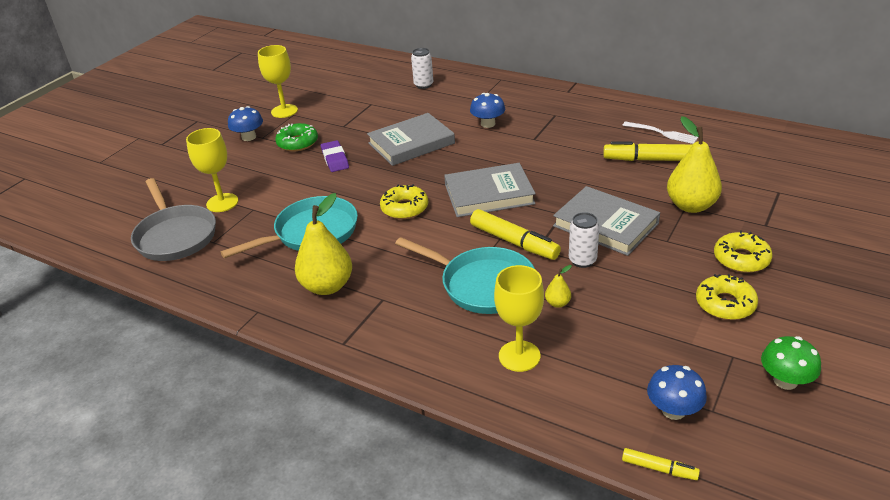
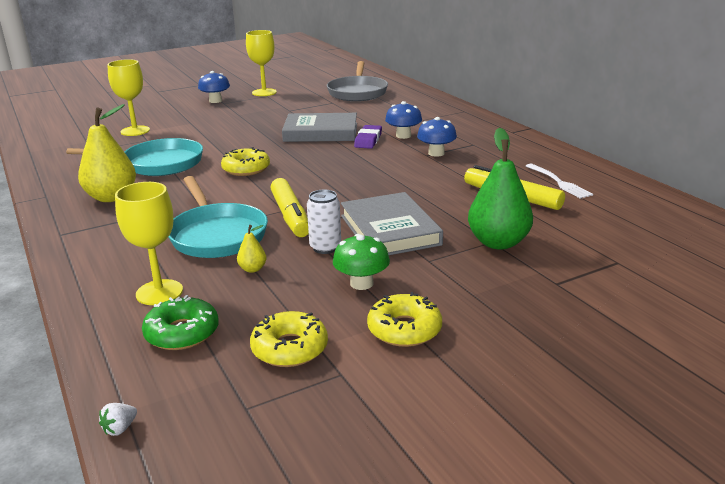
camera: 30 degrees right, 10 degrees down
(175, 236) = (77, 140): grey pan -> grey pan (357, 92)
(297, 143) = (241, 112): green donut -> green donut (182, 333)
(335, 159) = (249, 127): purple eraser -> purple eraser (368, 140)
(423, 85) = (392, 100): white can -> none
(489, 194) = (325, 179): grey book -> none
(659, 469) = (120, 428): yellow marker -> white strawberry
(673, 410) = (211, 390): blue mushroom -> blue mushroom (436, 153)
(691, 206) = (498, 242): yellow pear -> green pear
(741, 259) = (483, 300): yellow donut -> yellow donut (289, 348)
(785, 381) = (360, 419): green mushroom -> green mushroom (361, 283)

